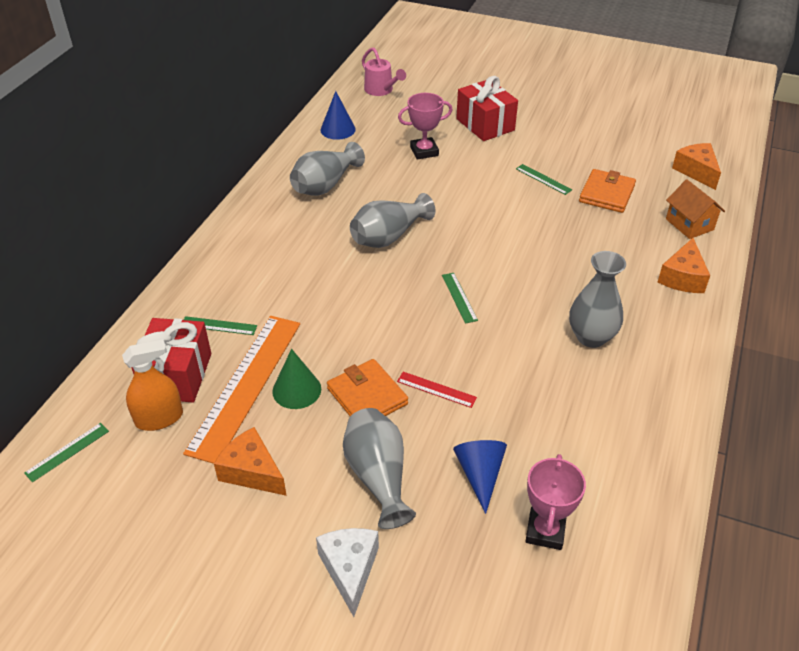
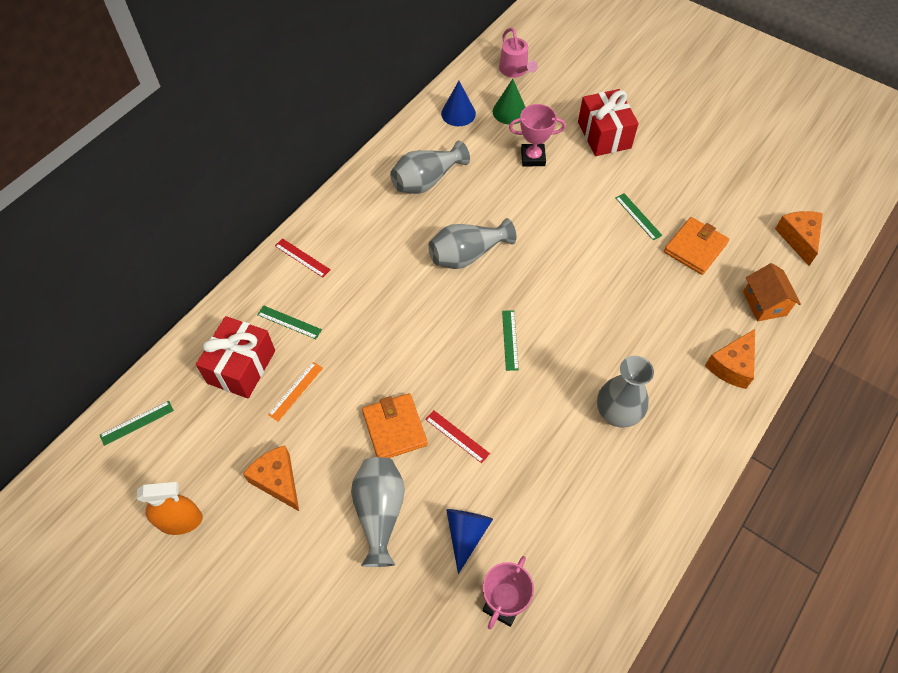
camera: 15 degrees right, 15 degrees up
(159, 418) = (216, 408): orange spray bottle -> orange spray bottle (180, 521)
(215, 268) = (302, 257): none -> red ruler
(246, 385) = (296, 391): orange ruler -> orange ruler, size x0.42
(296, 390) = (337, 406): green cone -> green cone (509, 111)
(349, 569) = (330, 596): white cheese -> none

